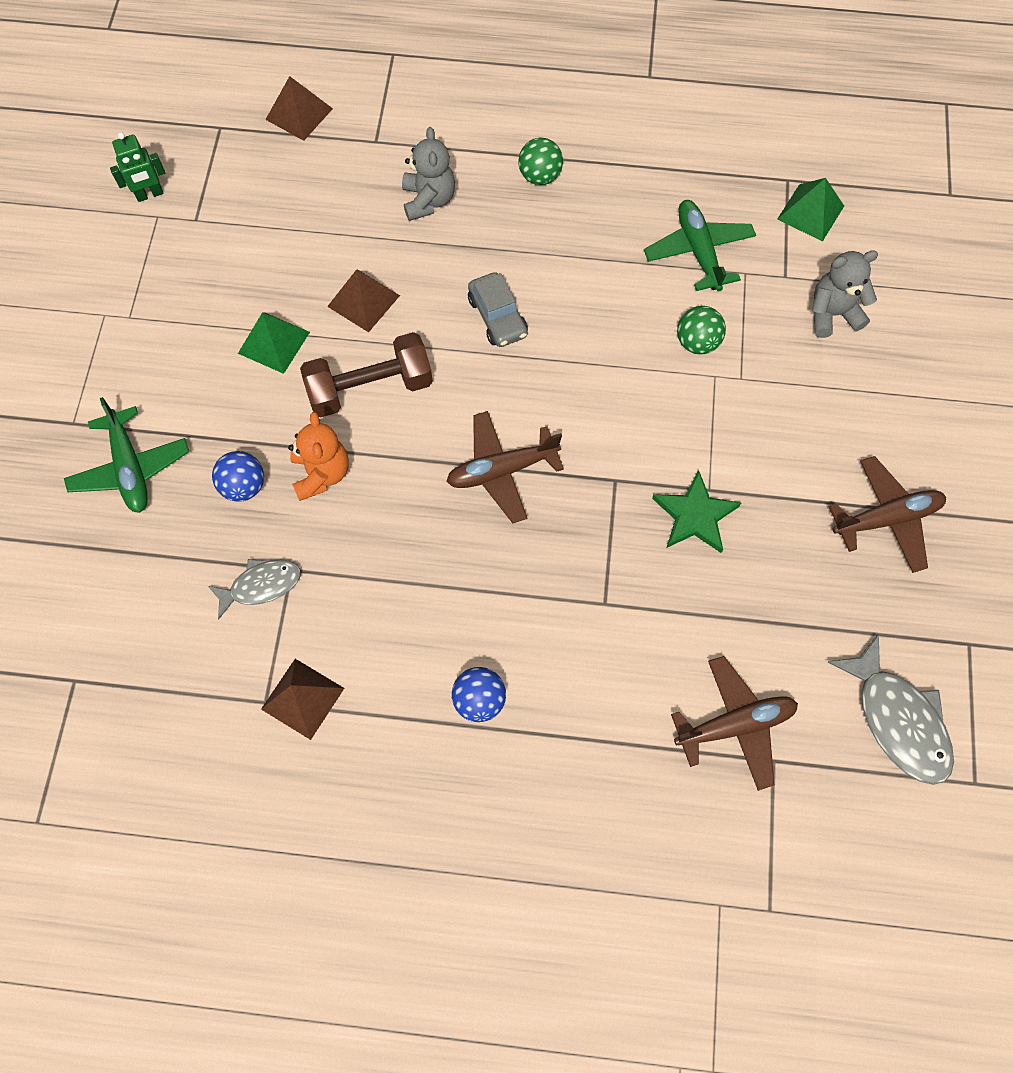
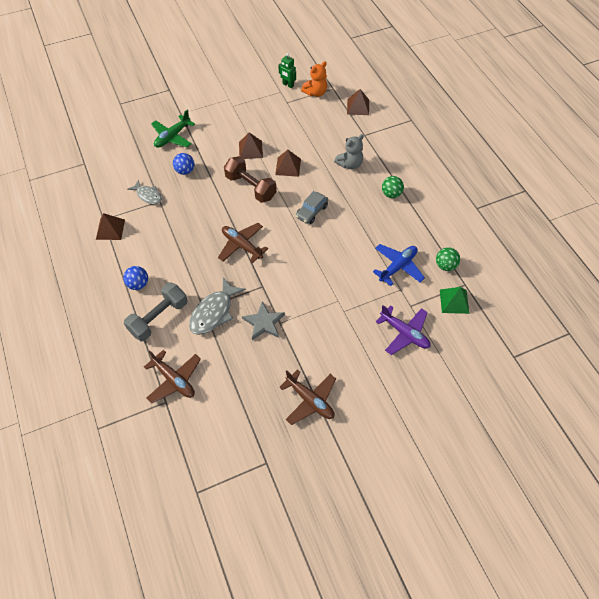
camera: 60 degrees right, 10 degrees down
(274, 342) = (250, 149): green pyramid -> brown pyramid
(321, 473) = (204, 190): orange teddy bear -> orange teddy bear (315, 93)
(582, 694) = (159, 318): none -> grey dumbbell
(695, 515) = (264, 322): green star -> grey star
(697, 342) = (350, 286): green ball -> green ball (445, 265)
(698, 251) = (398, 267): green plane -> blue plane
(832, 314) = (404, 333): grey teddy bear -> purple plane
(897, 719) = (211, 445): grey fish -> grey fish (214, 312)

